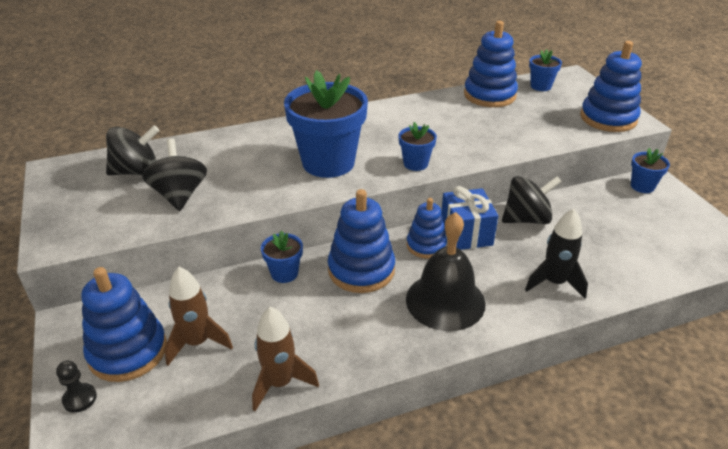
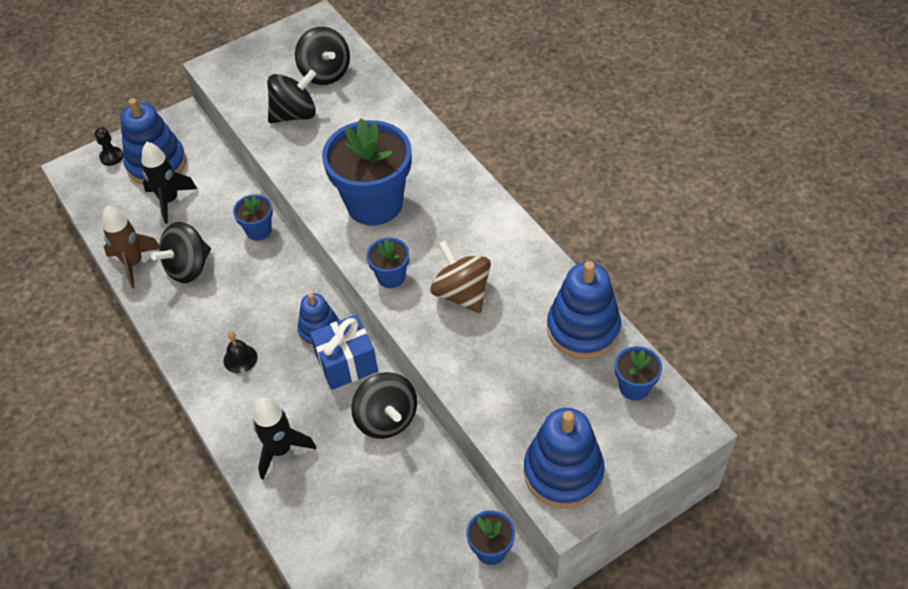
camera: 80 degrees right, 15 degrees up
(197, 342) = (169, 200): brown rocket -> black rocket
(309, 332) = (188, 267): none -> black spinning top
(361, 270) = (273, 285): blue stacking toy -> none
(444, 135) = (462, 293): none -> brown spinning top
(445, 301) = (240, 358): black bell -> black bell, size x0.44

